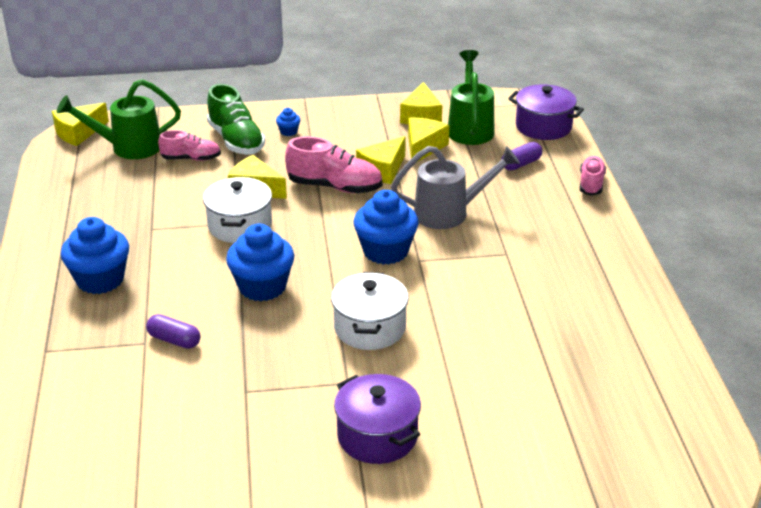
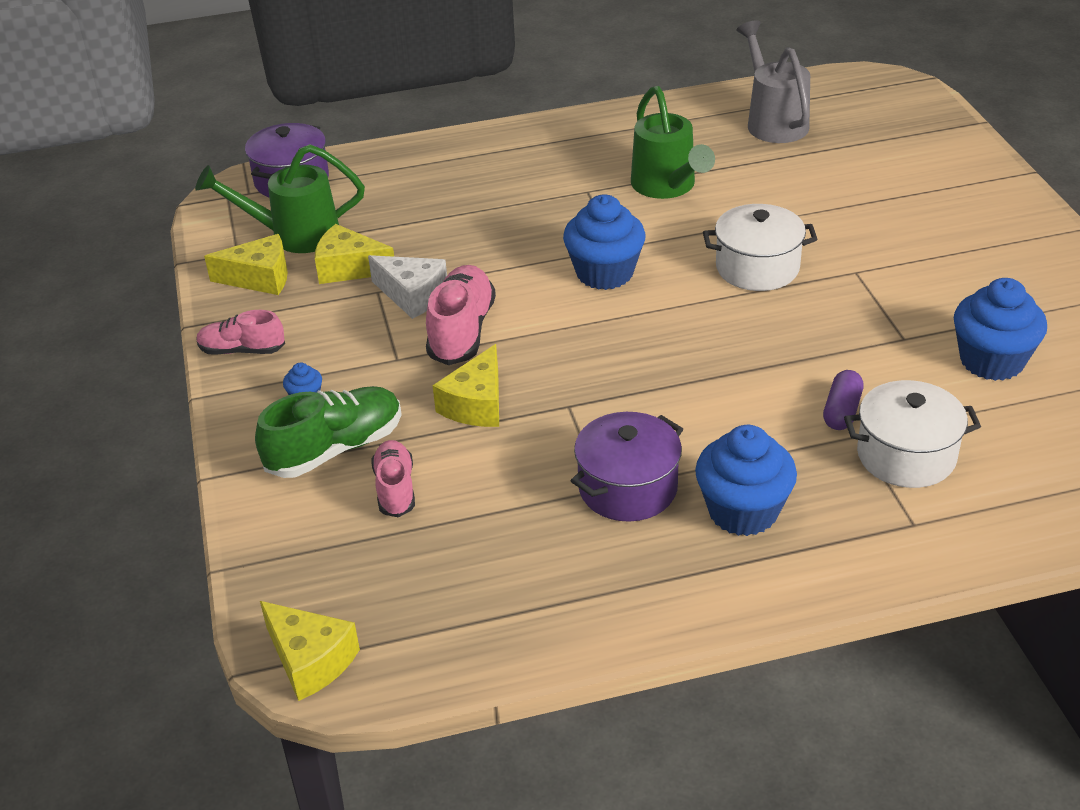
camera: 95 degrees left, 5 degrees up
(128, 147) = (362, 575): green watering can -> green watering can (667, 186)
(240, 226) = (576, 401): white pot -> white pot (906, 455)
(262, 287) = (708, 358): blue cupcake -> blue cupcake (991, 361)
(377, 436) = (925, 244): purple pot -> purple pot (628, 488)
(383, 170) = (412, 295): yellow cheese -> white cheese
(449, 213) = (510, 235): grey watering can -> grey watering can (773, 121)
(521, 164) = (388, 192): purple capsule -> none
(591, 184) = (429, 144): pink shoe -> pink shoe (242, 350)

